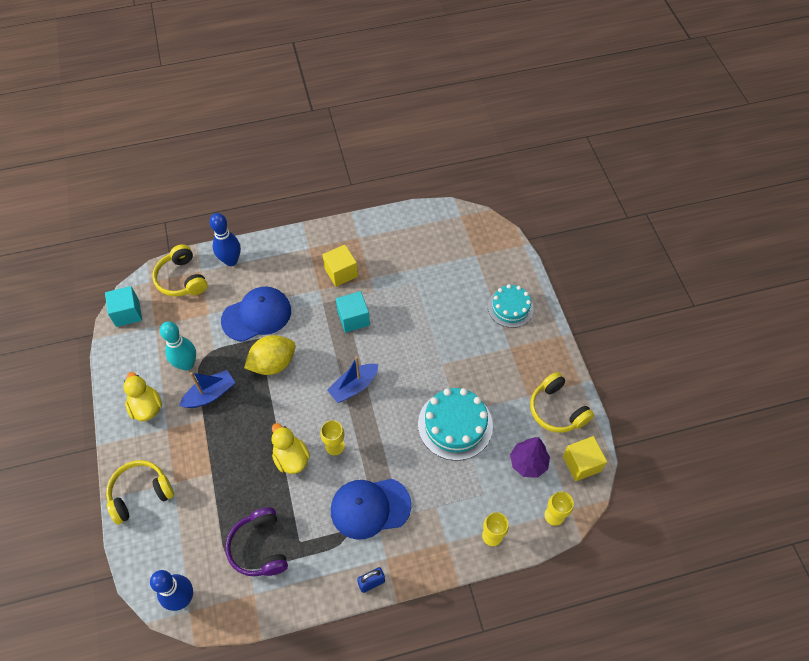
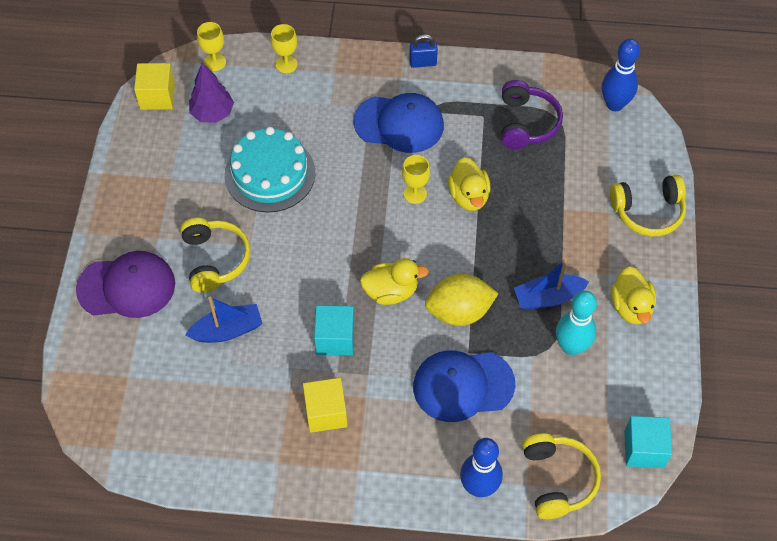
camera: 160 degrees left, 0 degrees up
(326, 362) = (391, 291): none -> yellow duck
(354, 386) = (368, 251): blue boat -> blue boat (227, 330)
(510, 307) = (126, 287): turquoise cake -> purple cap
(557, 410) = (148, 154): yellow headphones -> yellow headphones (215, 259)

